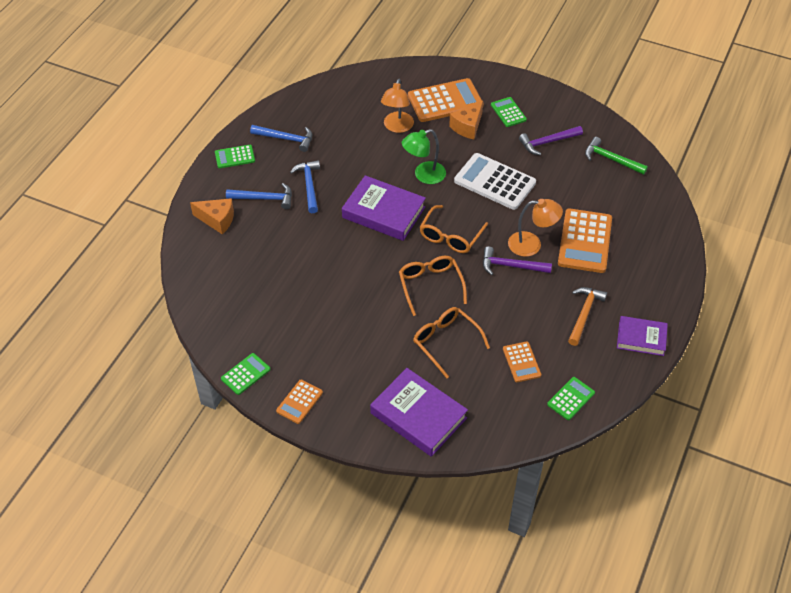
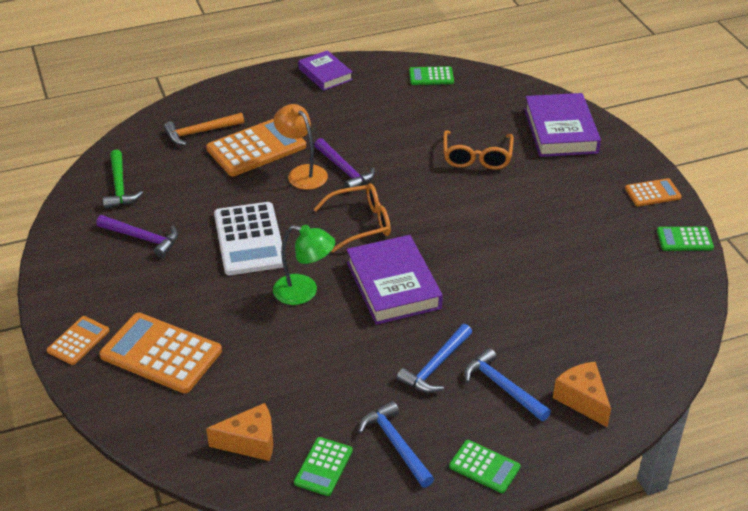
camera: 135 degrees left, 10 degrees down
(397, 127) = (255, 362): orange lamp -> none
(430, 285) = (434, 200): orange glasses -> none
(467, 127) = (186, 308): orange cheese -> orange cheese (250, 442)
(508, 112) = (124, 292): green calculator -> green calculator (323, 467)
(521, 362) = (435, 113): orange calculator -> orange calculator (78, 341)
(584, 314) = (341, 109): orange hammer -> orange hammer (200, 132)

